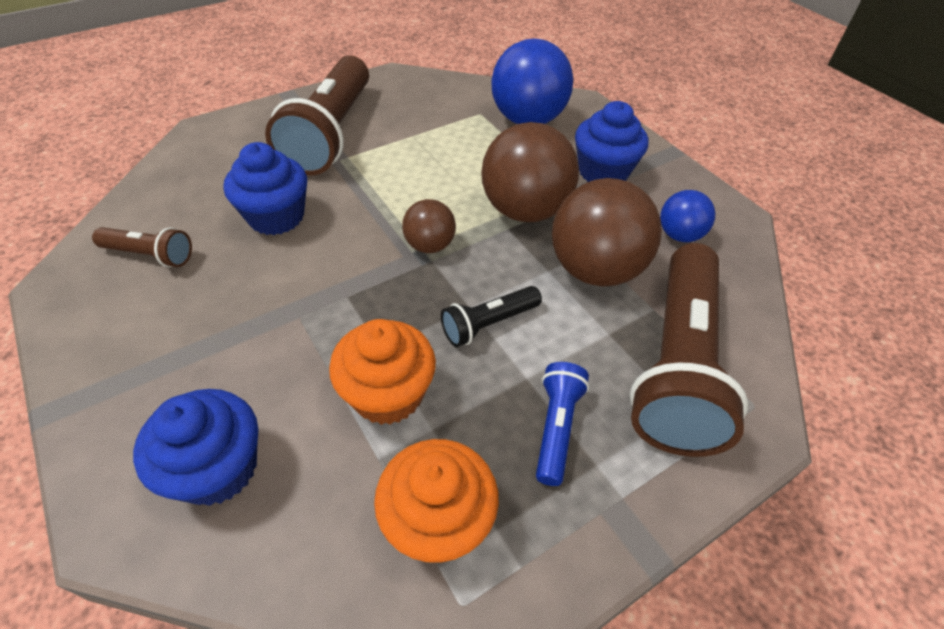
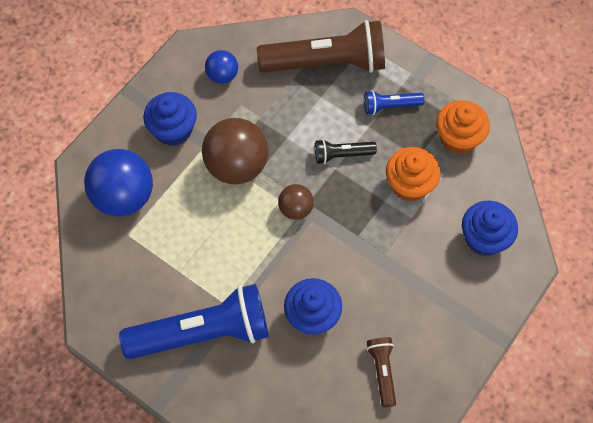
camera: 110 degrees left, 15 degrees up
(331, 134) = (202, 332): brown flashlight -> blue flashlight
(489, 324) = (342, 155): black flashlight -> black flashlight turned 135 degrees clockwise
(595, 270) = (274, 113): brown ball -> none

